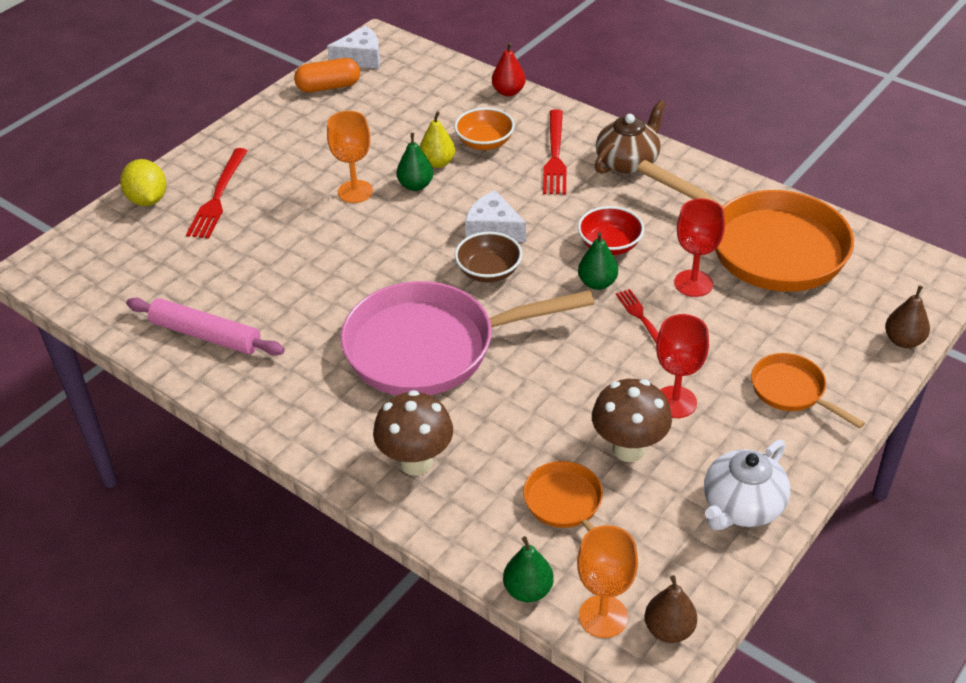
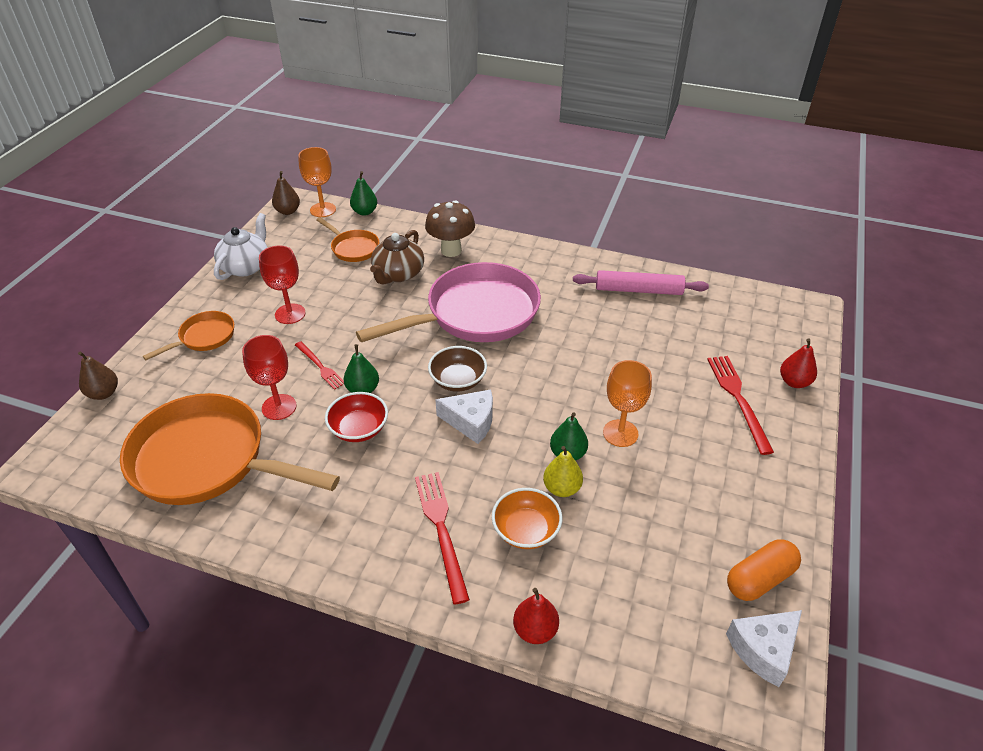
camera: 160 degrees right, 0 degrees up
(148, 200) = (794, 382): yellow lemon -> red pear
(628, 162) = (357, 540): brown teapot -> brown teapot (398, 274)
(628, 449) = (319, 281): brown mushroom -> none
(791, 391) = (204, 337): orange pan -> orange pan turned 75 degrees counterclockwise

